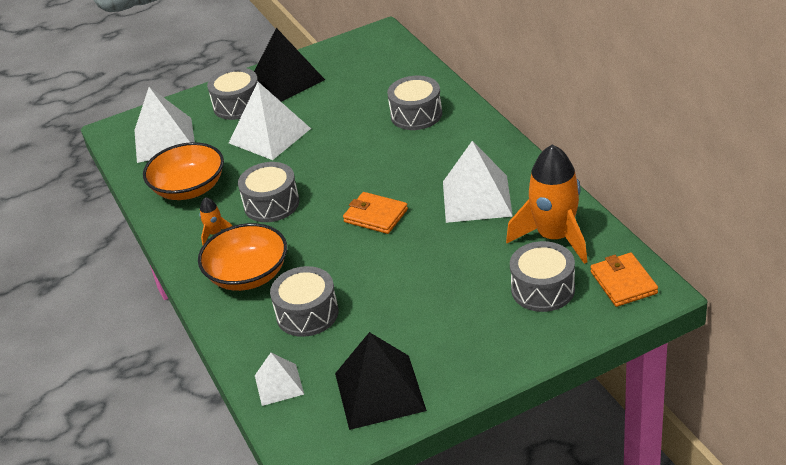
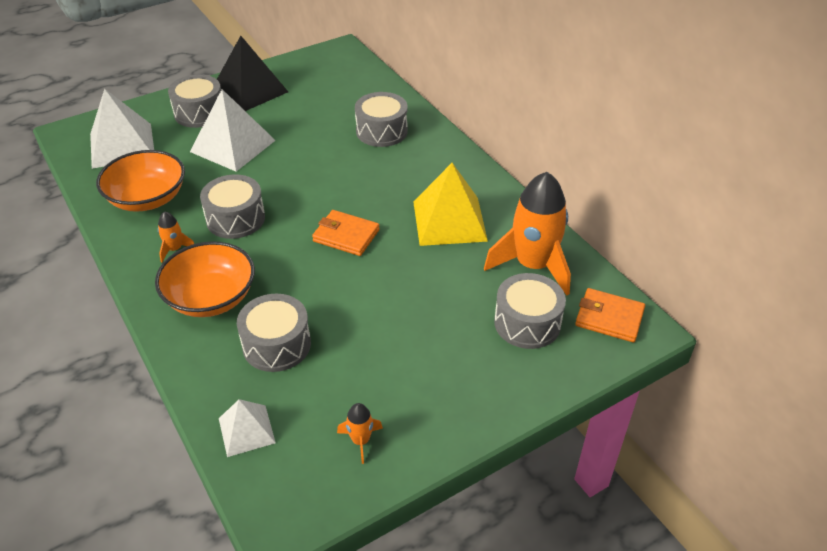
camera: 10 degrees left, 5 degrees up
(379, 391) = (361, 440): black pyramid -> orange rocket
(477, 198) = (449, 220): white pyramid -> yellow pyramid
(623, 282) = (609, 318): orange wallet -> orange wallet turned 45 degrees counterclockwise

